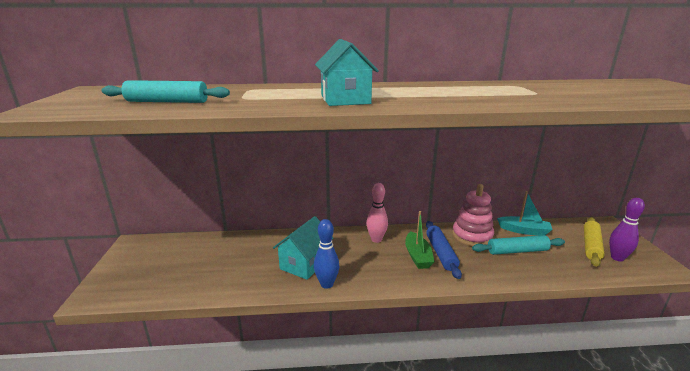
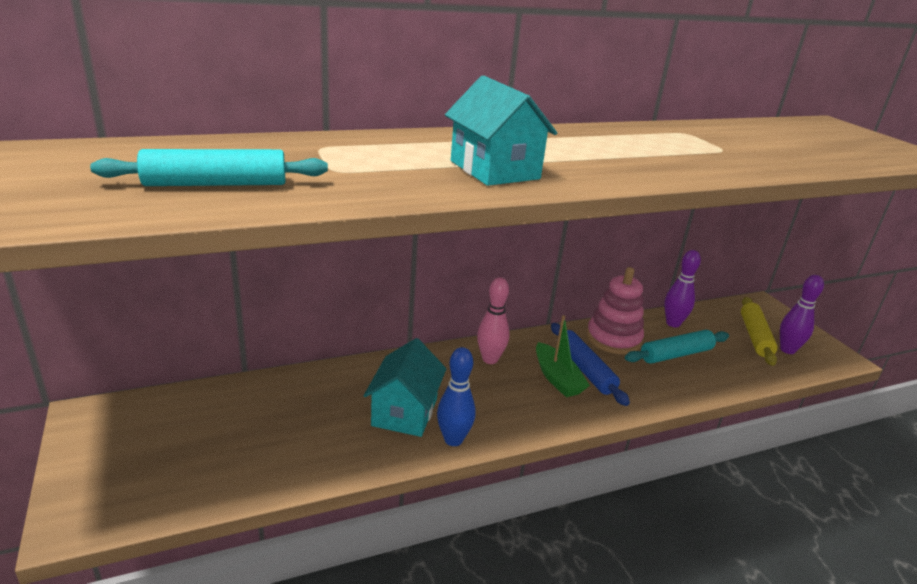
camera: 20 degrees left, 5 degrees up
(524, 231) = (673, 323): turquoise boat -> purple bowling pin

